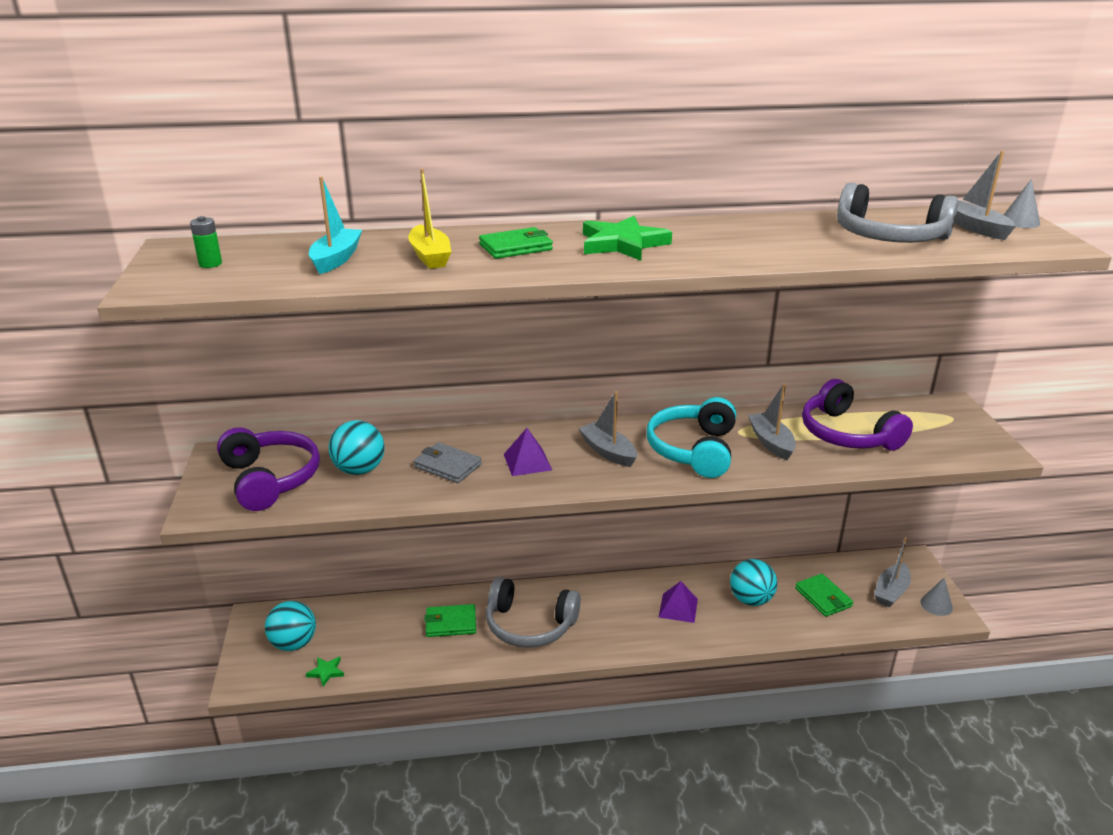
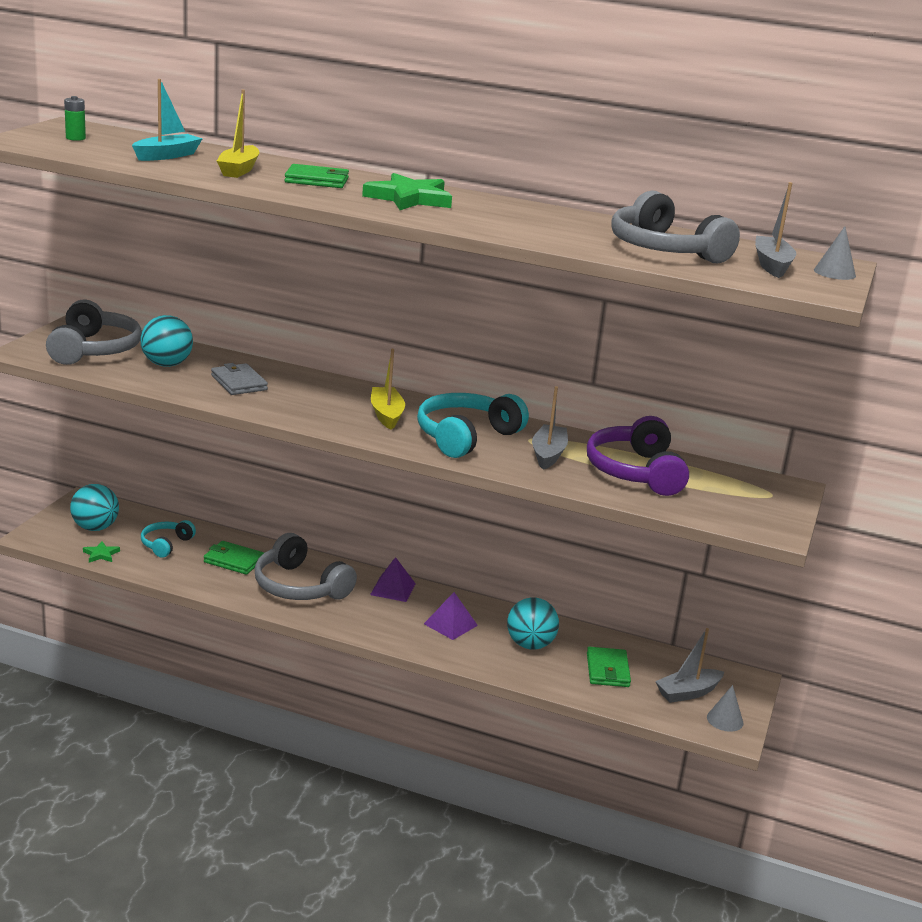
camera: 25 degrees right, 5 degrees down
(270, 479) = (94, 349): purple headphones -> grey headphones
(376, 633) = (166, 544): none -> turquoise headphones
(527, 462) = (307, 400): purple pyramid -> purple pyramid (393, 589)
(608, 452) = (386, 415): grey boat -> yellow boat

